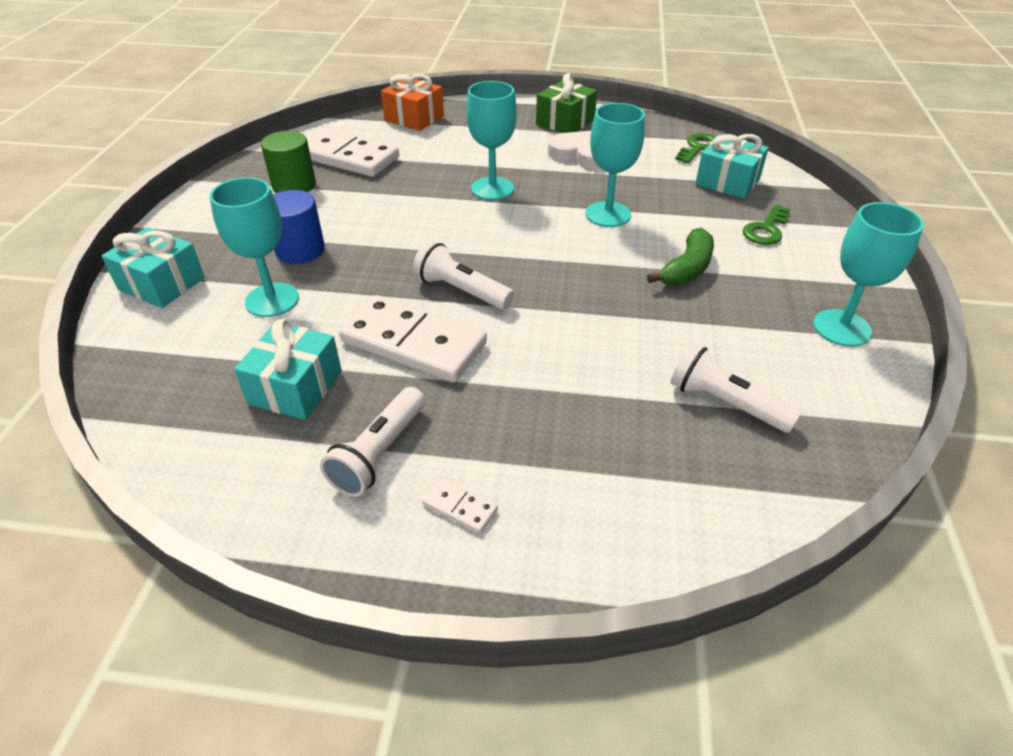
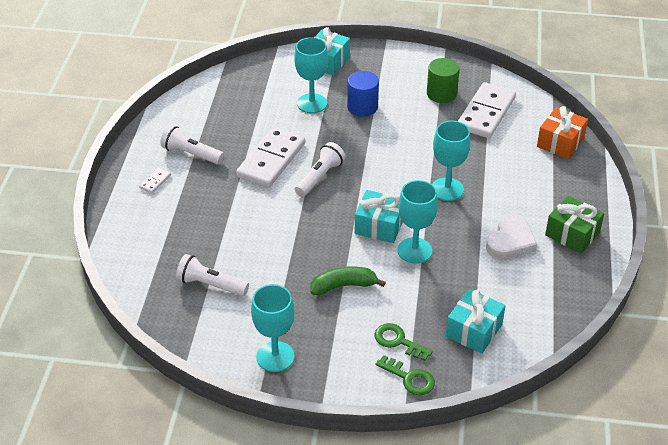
camera: 90 degrees right, 0 degrees up
(295, 387) = (239, 122): turquoise gift -> turquoise gift (379, 226)
(686, 269) = (343, 286): green banana -> green banana turned 135 degrees clockwise
(698, 147) = (536, 320): green key -> green key (409, 378)
(725, 403) = (211, 285): white flashlight -> white flashlight turned 105 degrees counterclockwise

